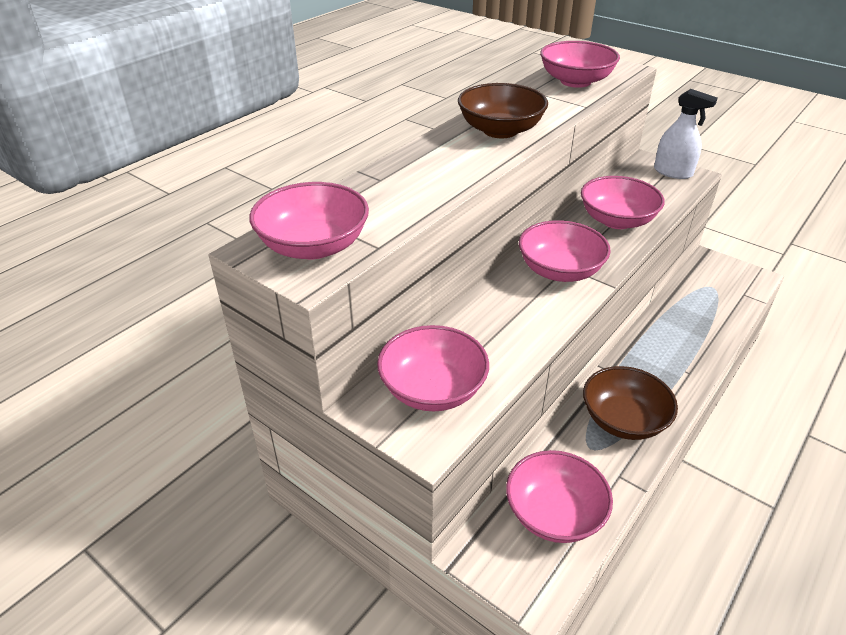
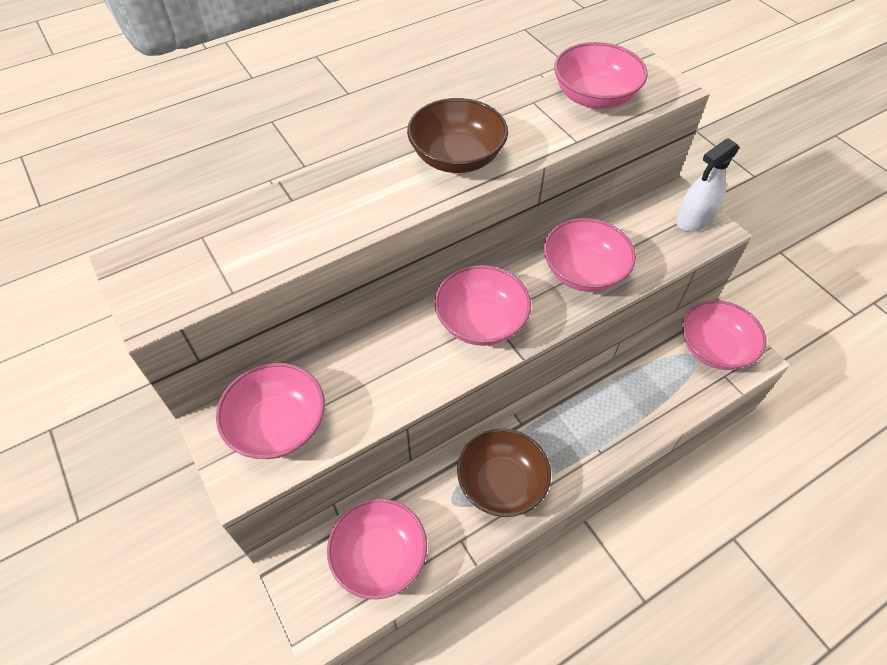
camera: 20 degrees right, 15 degrees up
(313, 246) = (178, 274): pink bowl -> pink bowl (714, 348)
(673, 172) = (694, 220): white spray bottle -> white spray bottle turned 90 degrees clockwise

